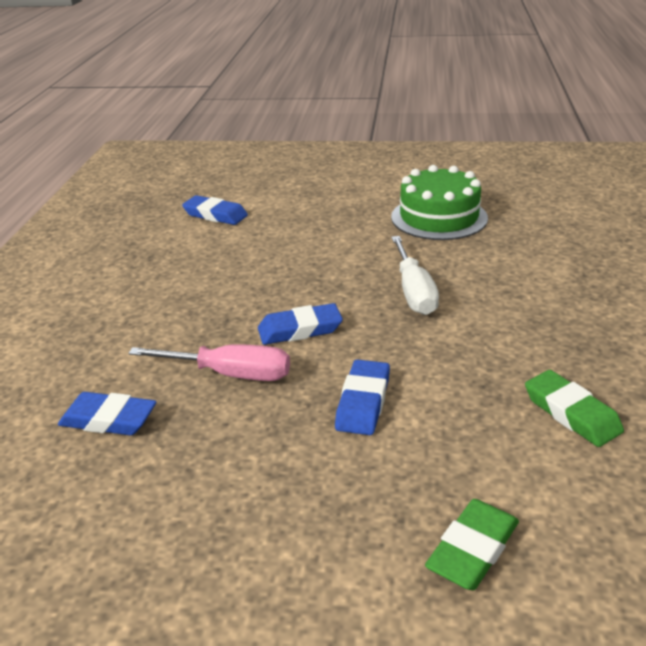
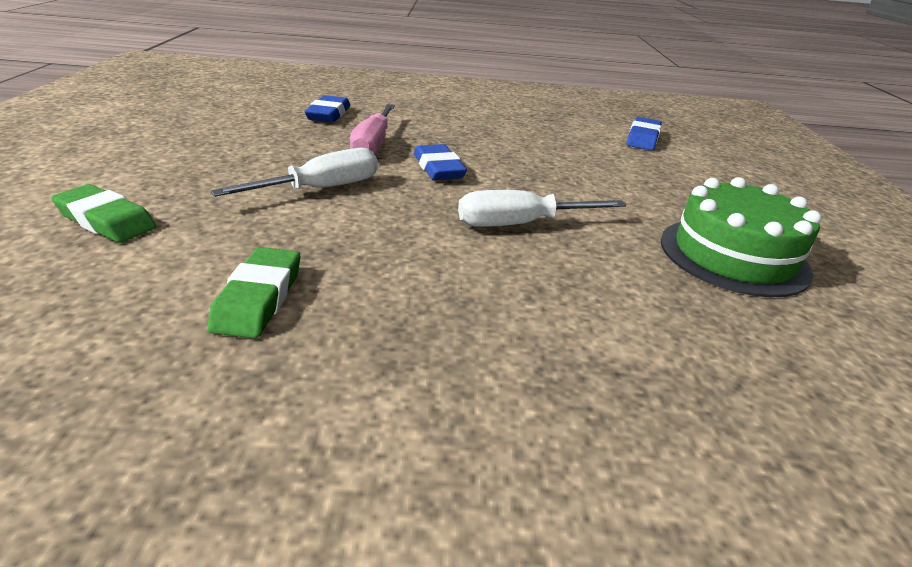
camera: 80 degrees right, 0 degrees up
(363, 402) = (320, 189): blue eraser -> white screwdriver
(571, 413) = (258, 298): green eraser -> green eraser turned 45 degrees counterclockwise

